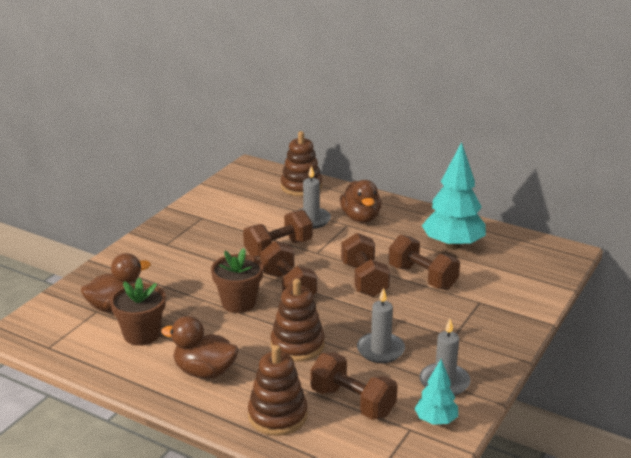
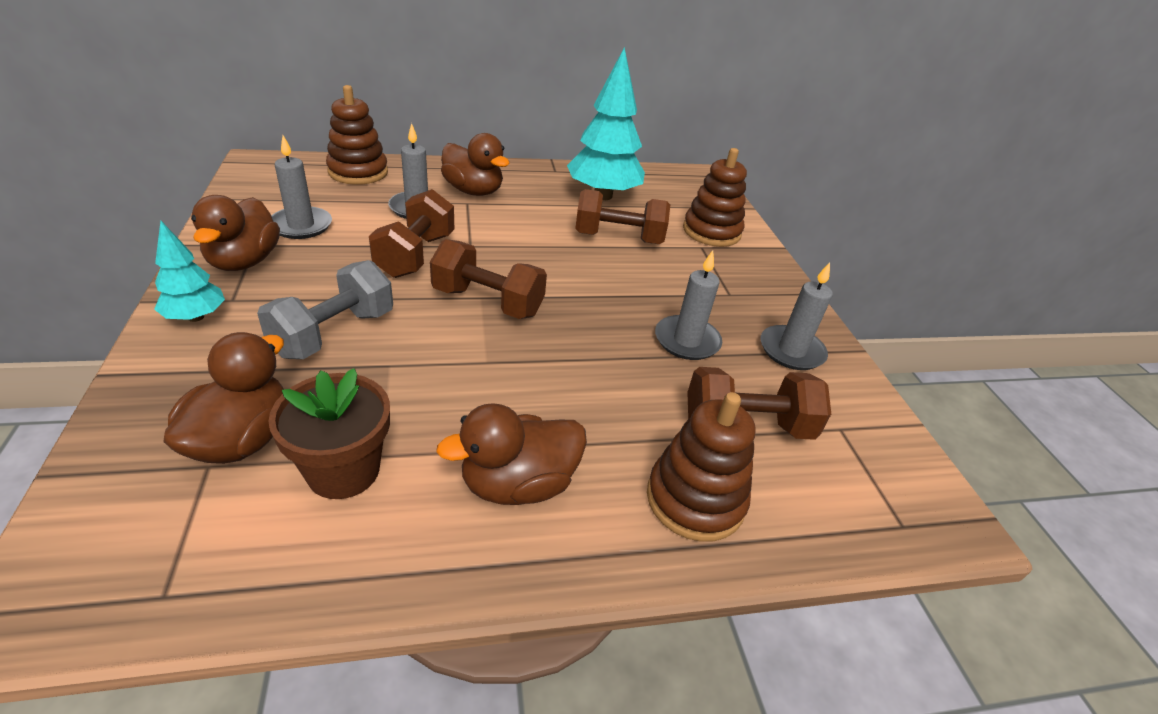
camera: 45 degrees left, 10 degrees up
(189, 225) = (244, 261): none -> brown duck
(195, 276) = (334, 333): none -> grey dumbbell
(235, 213) = (301, 225): none -> grey candle
(238, 303) = (446, 349): brown flower pot -> none
(297, 345) = (592, 378): brown stacking toy -> brown stacking toy (711, 232)
(364, 280) = (564, 261): brown dumbbell -> none
(435, 420) = (846, 403): turquoise tree -> turquoise tree (195, 317)

